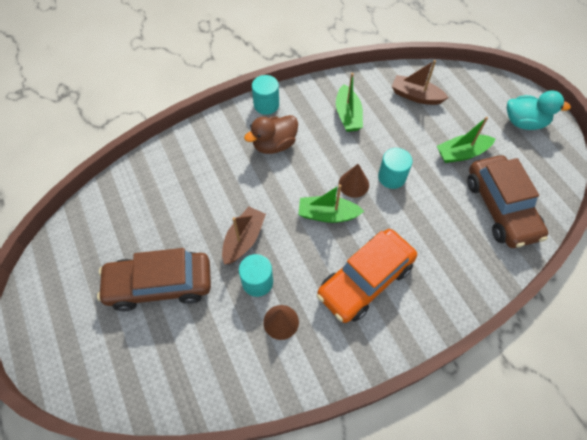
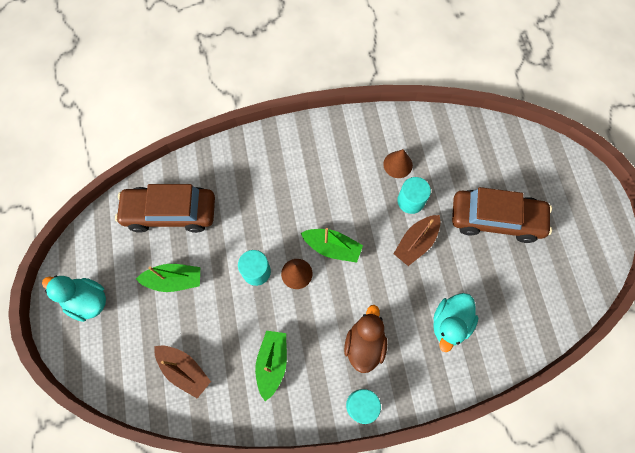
camera: 165 degrees left, 10 degrees up
(200, 176) = (450, 323): none -> turquoise duck
(274, 144) = (364, 344): brown duck -> brown duck turned 60 degrees counterclockwise
(365, 280) = (319, 179): orange car -> none
(500, 208) = (170, 213): brown car -> brown car turned 90 degrees counterclockwise

